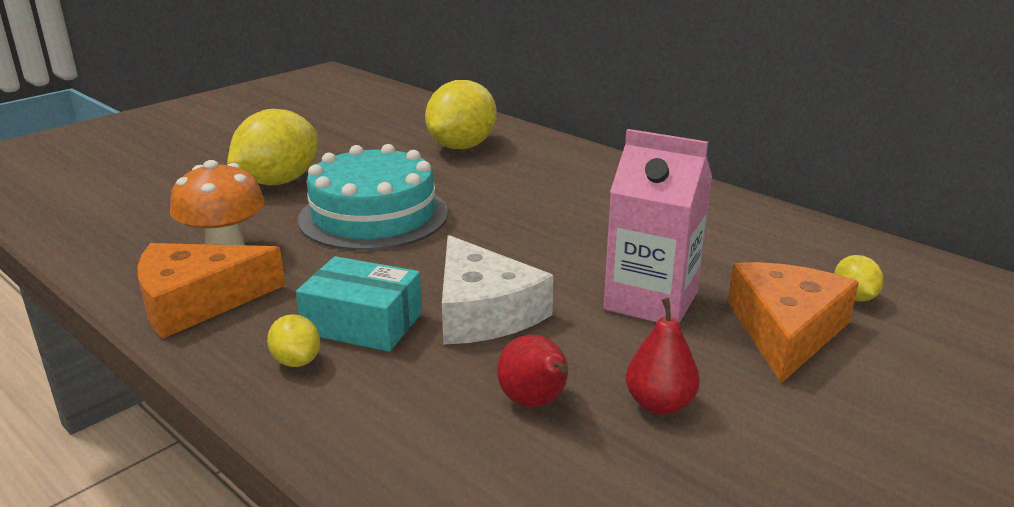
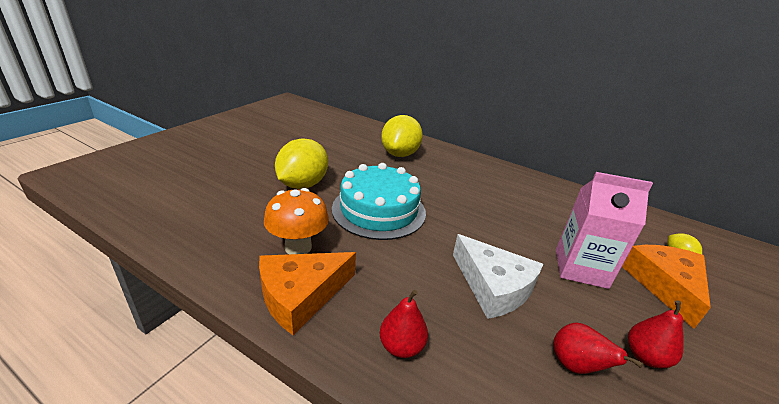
camera: 15 degrees left, 5 degrees up
(296, 361) = (401, 346): yellow lemon -> red pear
(363, 323) = (425, 304): turquoise box -> none

